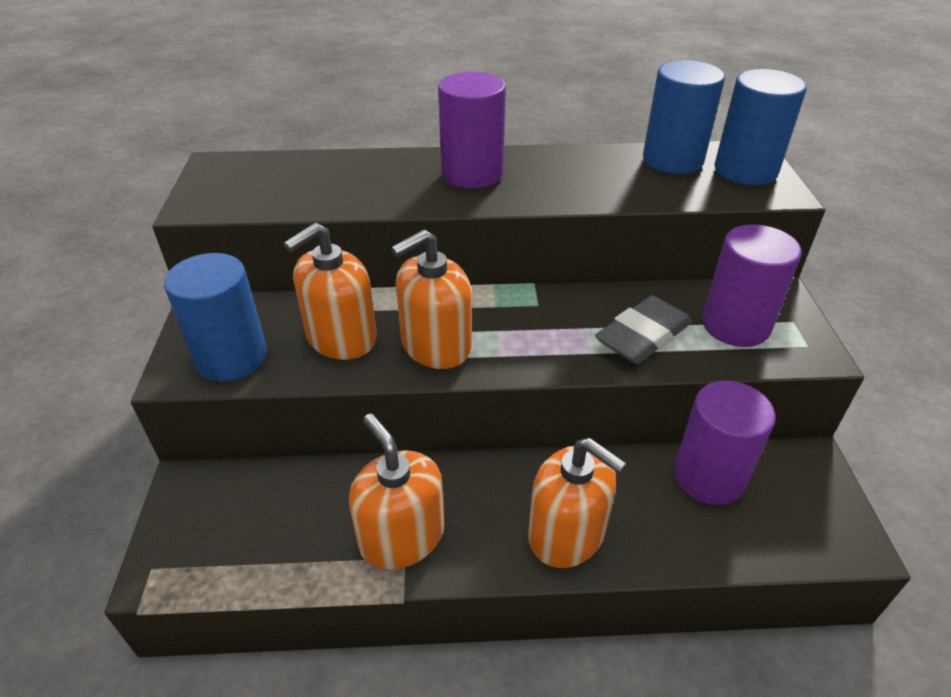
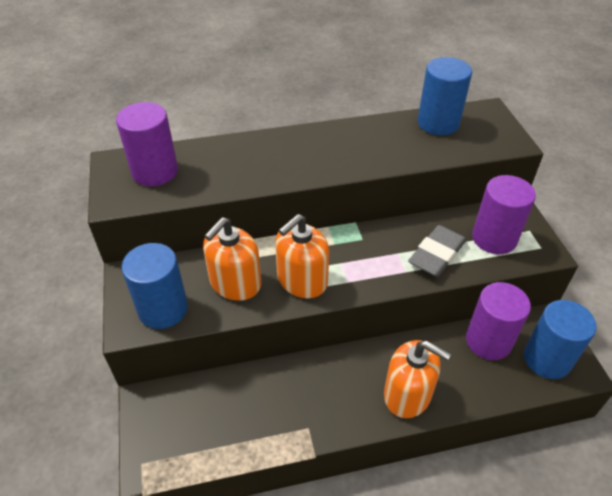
camera: 10 degrees left, 5 degrees up
(401, 536) = (302, 413): orange soap dispenser -> none
(472, 173) = (304, 150): purple cylinder -> purple cylinder (155, 172)
(745, 170) = (487, 127): blue cylinder -> blue cylinder (547, 359)

